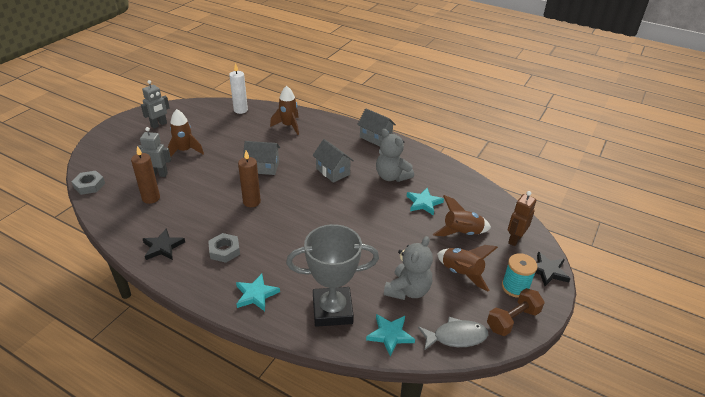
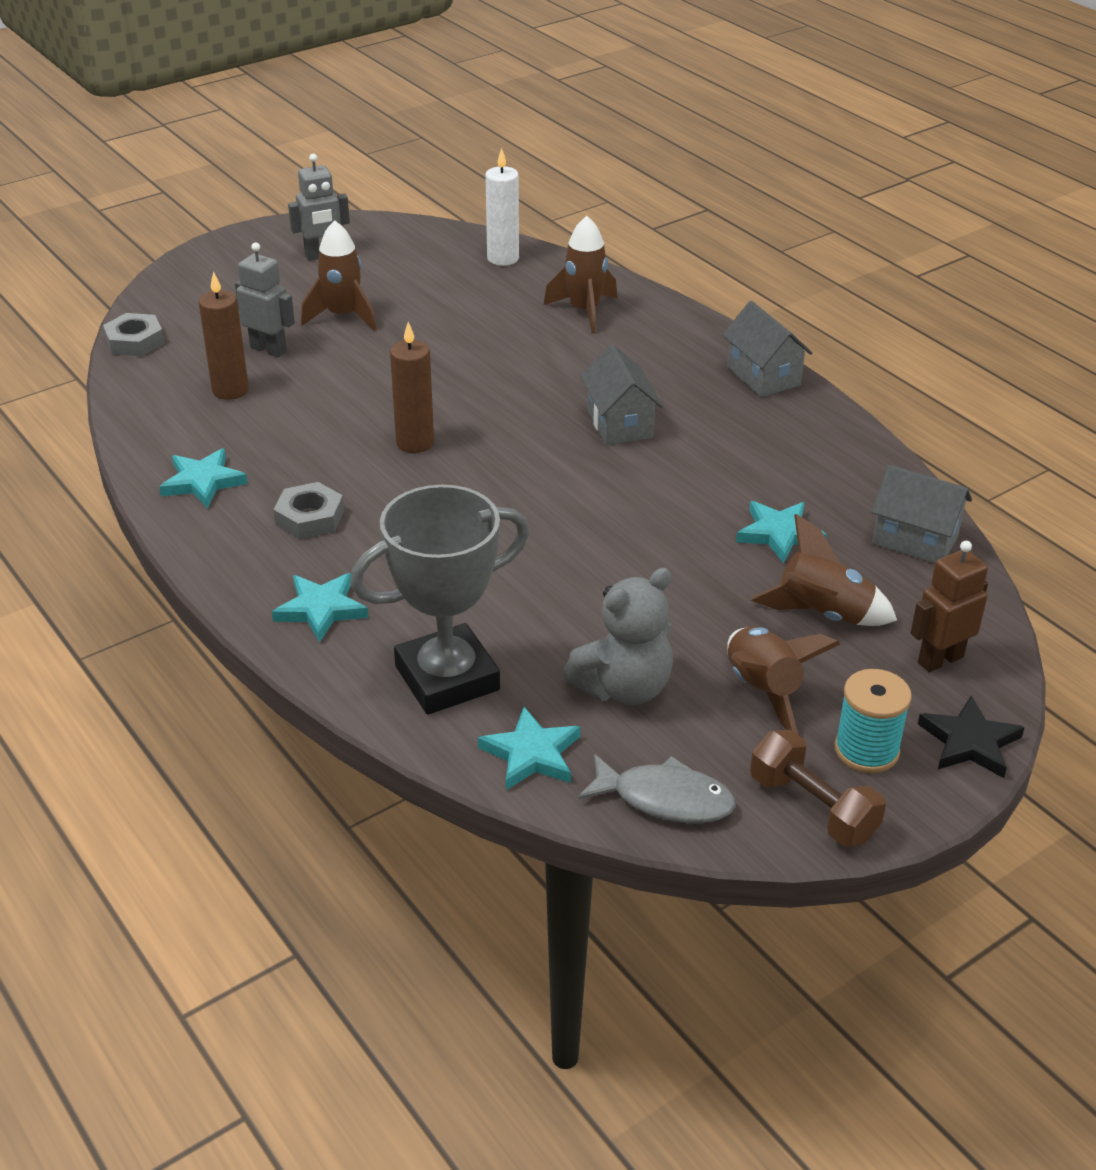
camera: 25 degrees right, 0 degrees up
(163, 247) = (203, 482): black star -> turquoise star
(263, 167) = (478, 382): grey house -> grey house (915, 540)
(332, 310) = (447, 678): grey trophy -> grey trophy turned 45 degrees counterclockwise
(391, 176) = (744, 464): grey teddy bear -> none
(513, 320) = (812, 808): brown dumbbell -> brown dumbbell turned 60 degrees clockwise

